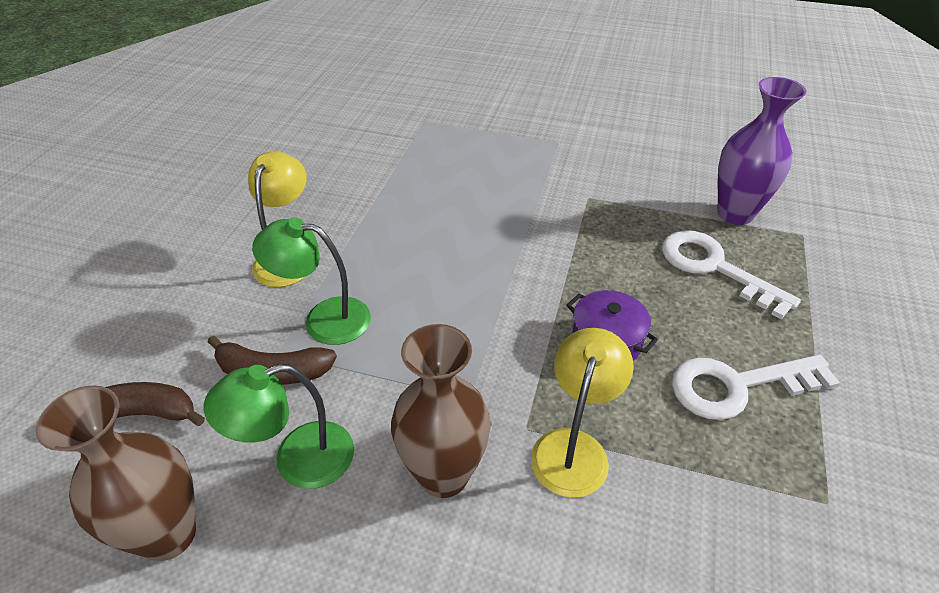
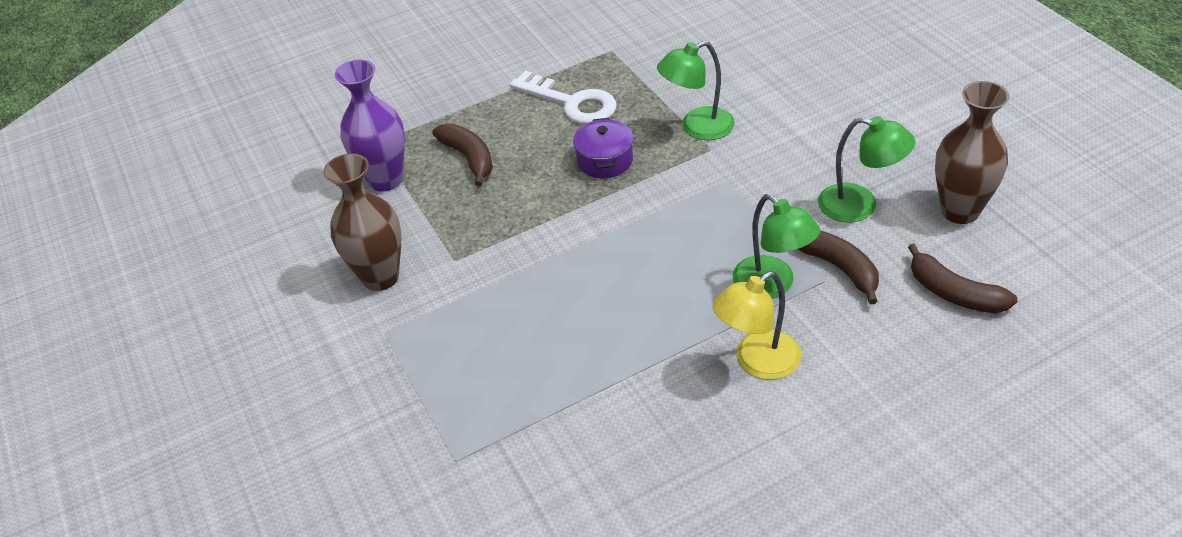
camera: 130 degrees left, 0 degrees up
(443, 475) = (781, 155): brown vase -> brown vase (380, 277)
(573, 447) = (697, 128): yellow lamp -> green lamp
(714, 268) = (469, 158): white key -> brown banana

